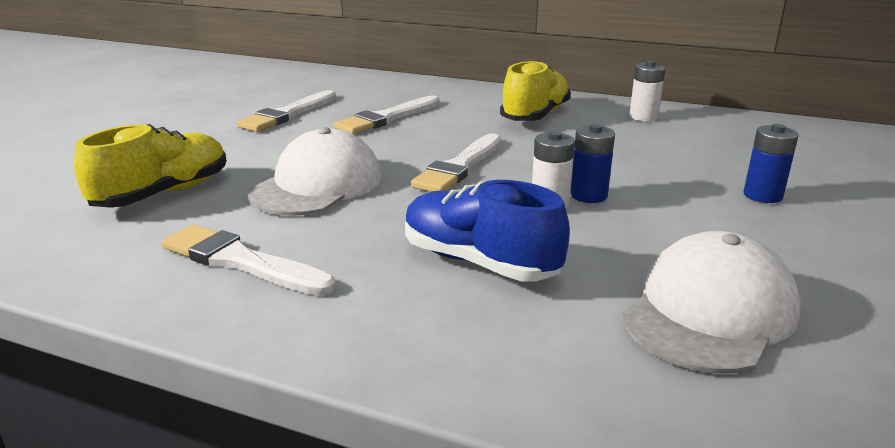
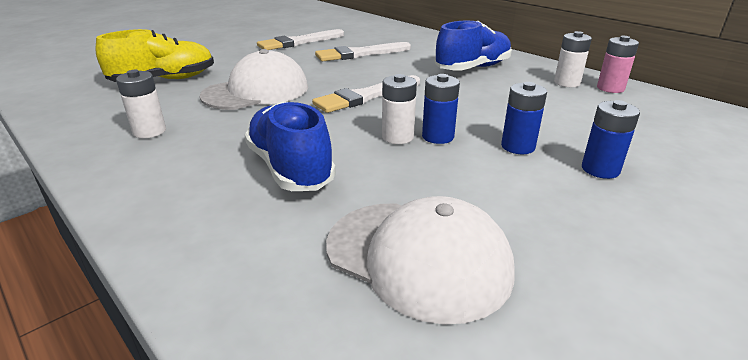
camera: 25 degrees right, 5 degrees up
(242, 262) = (149, 131): white brush -> white battery
(535, 116) = (473, 68): yellow shoe -> blue shoe
(673, 189) = (518, 146): none -> blue battery
(687, 116) = (610, 88): none -> pink battery
(709, 312) = (418, 257): white cap -> white cap turned 60 degrees clockwise

